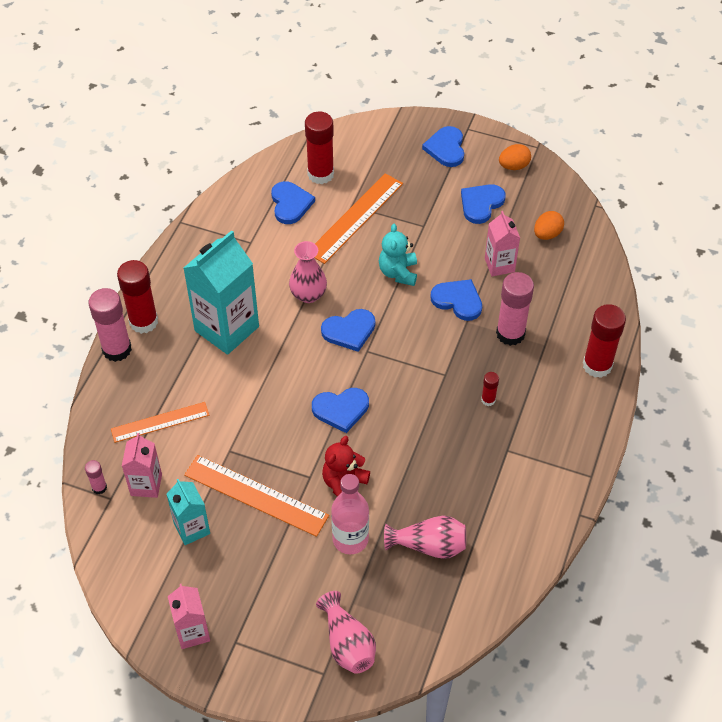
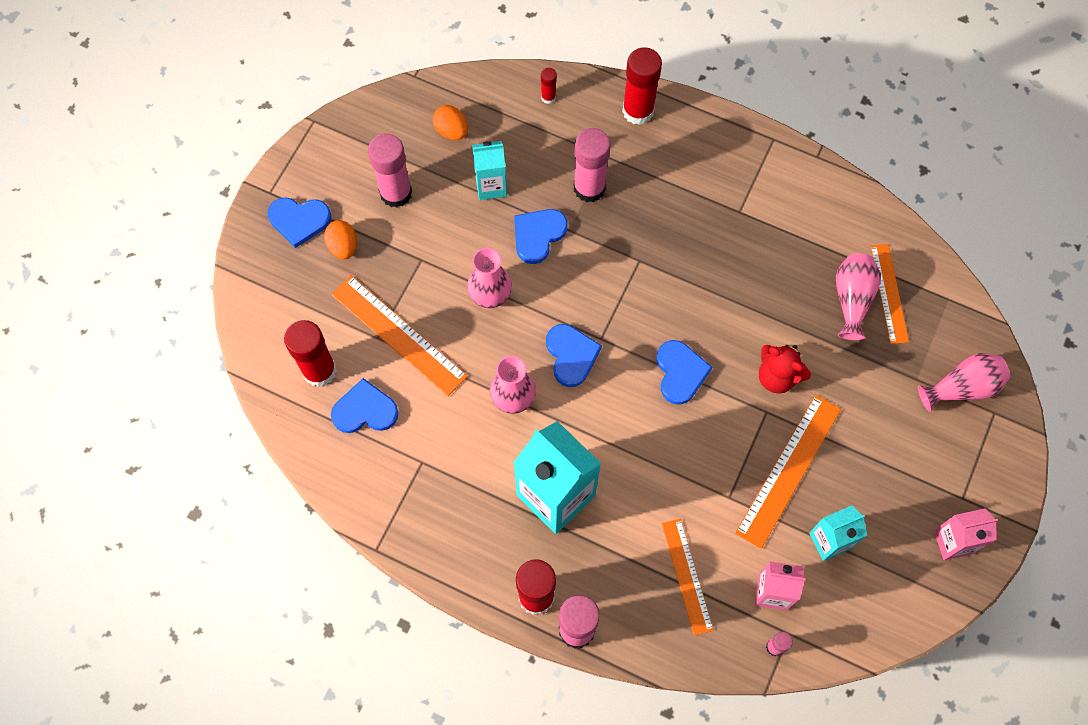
camera: 85 degrees left, 15 degrees up
(350, 539) = (844, 375): pink bottle -> none
(398, 272) = (490, 294): turquoise teddy bear -> pink vase
(440, 578) = (889, 293): none -> orange ruler
(481, 204) = (396, 193): blue heart -> pink glue stick
(488, 400) = (676, 221): red glue stick -> red glue stick (548, 97)
(499, 265) = (491, 186): pink carton -> turquoise carton
(513, 166) = (341, 150): orange egg -> orange egg (343, 246)

